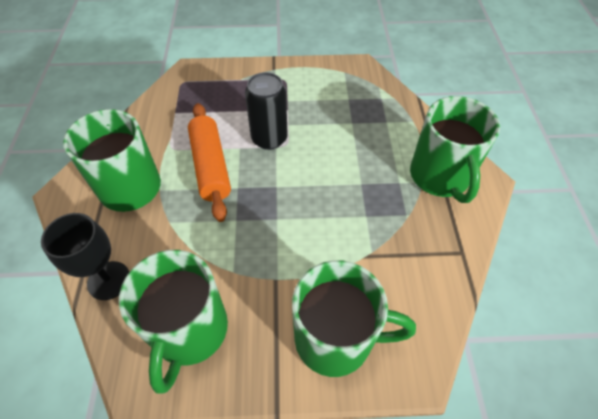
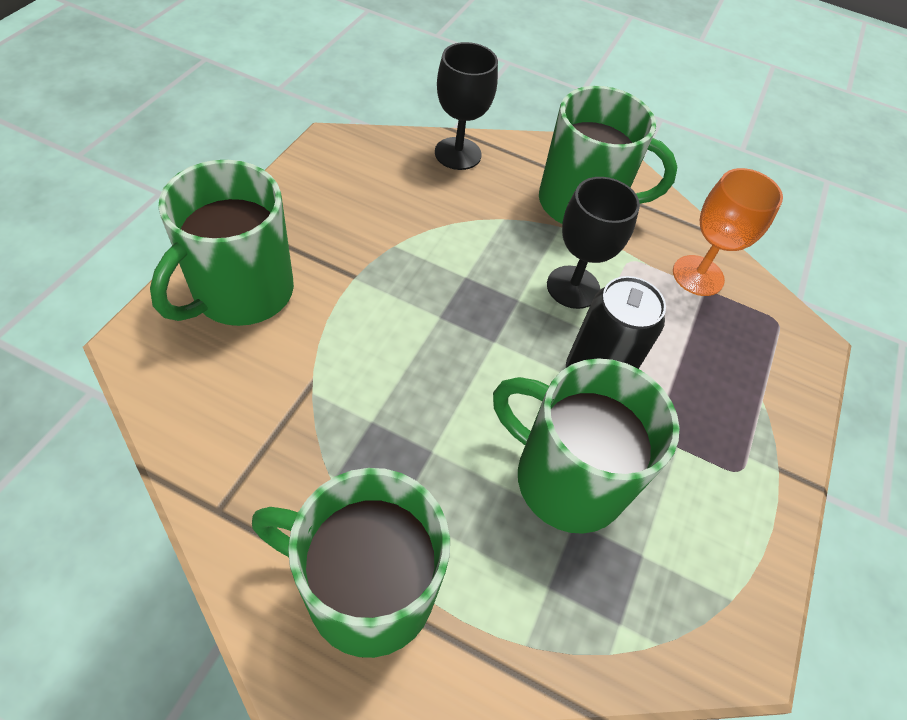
camera: 110 degrees right, 0 degrees up
(166, 117) = (698, 275): none -> orange goblet
(189, 331) = (353, 188): green mug -> green mug (566, 478)
(211, 166) = (573, 287): orange rolling pin -> black goblet

